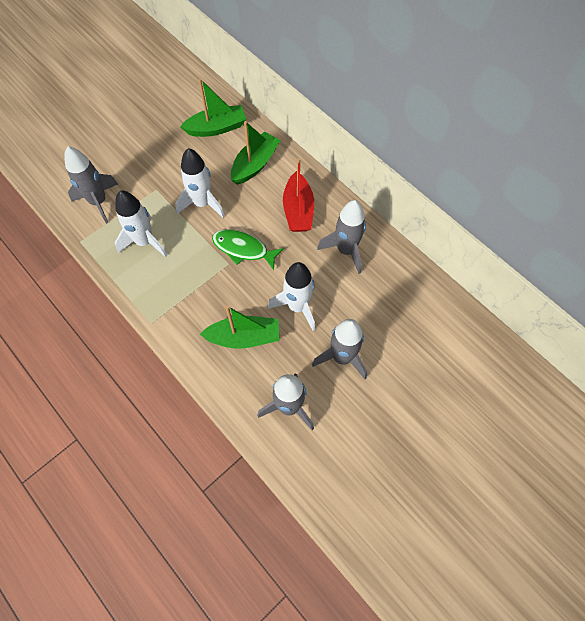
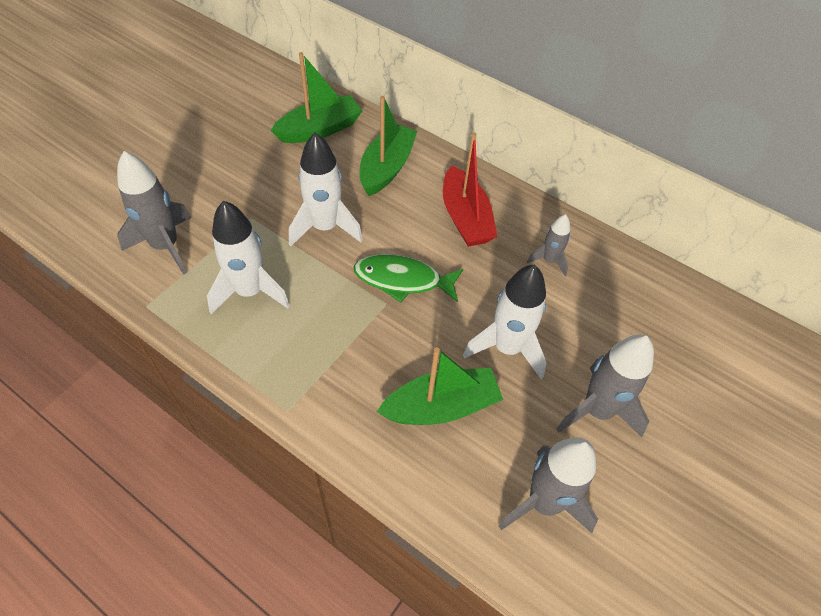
camera: 15 degrees left, 10 degrees down
(346, 250) = (549, 260): grey rocket -> grey rocket, size x0.55

